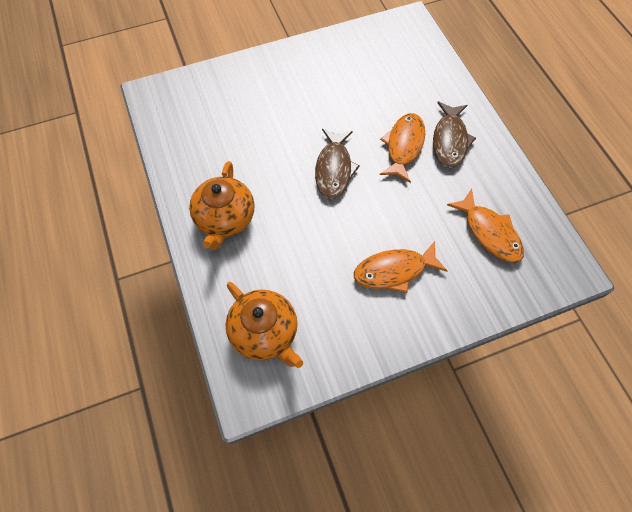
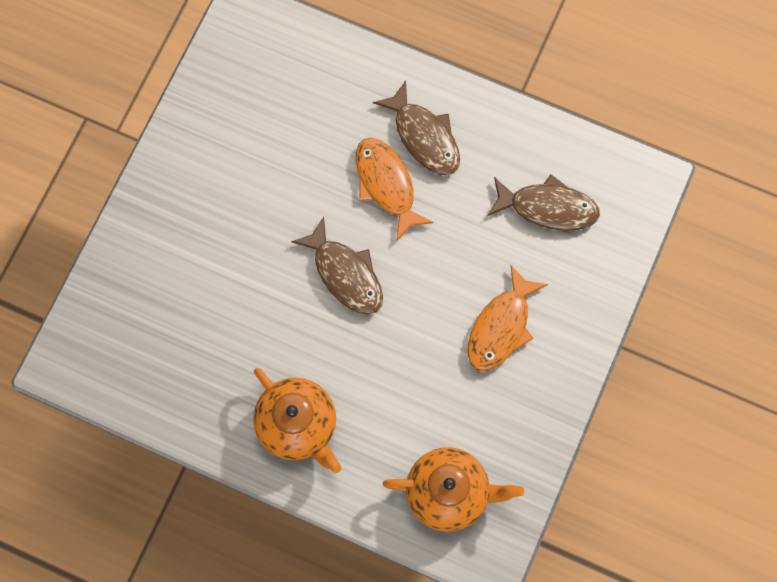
camera: 45 degrees left, 10 degrees up
(489, 232) = (548, 208): orange fish -> brown fish

